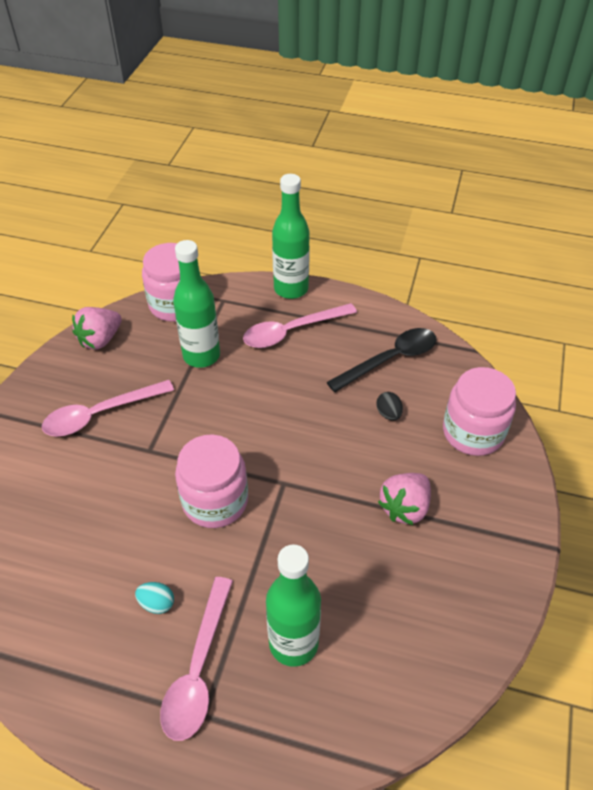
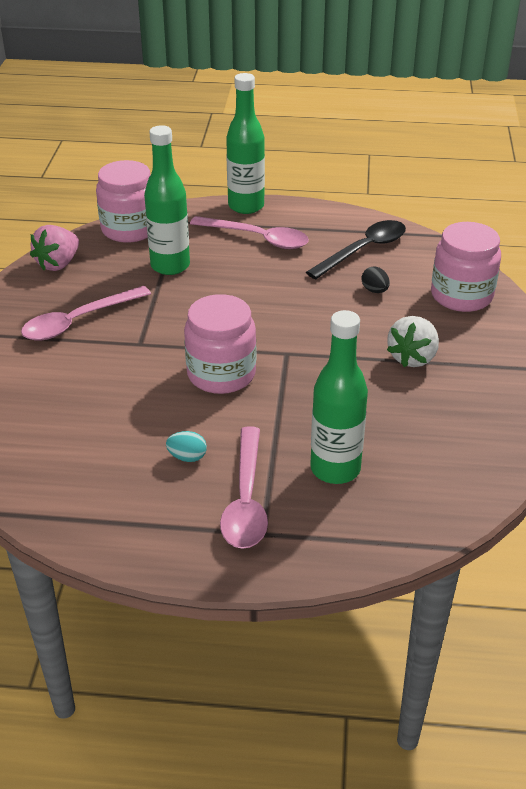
camera: 10 degrees left, 10 degrees down
(292, 331) = (257, 238): pink spoon -> pink spoon turned 120 degrees counterclockwise
(405, 507) = (412, 357): pink strawberry -> white strawberry

